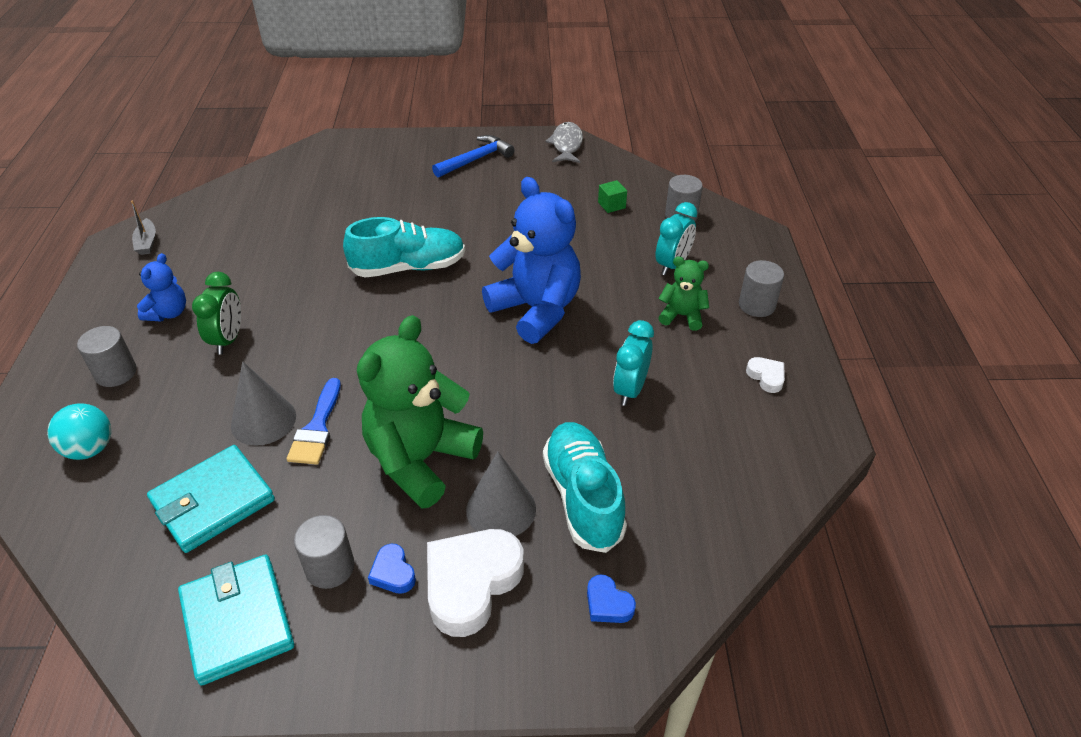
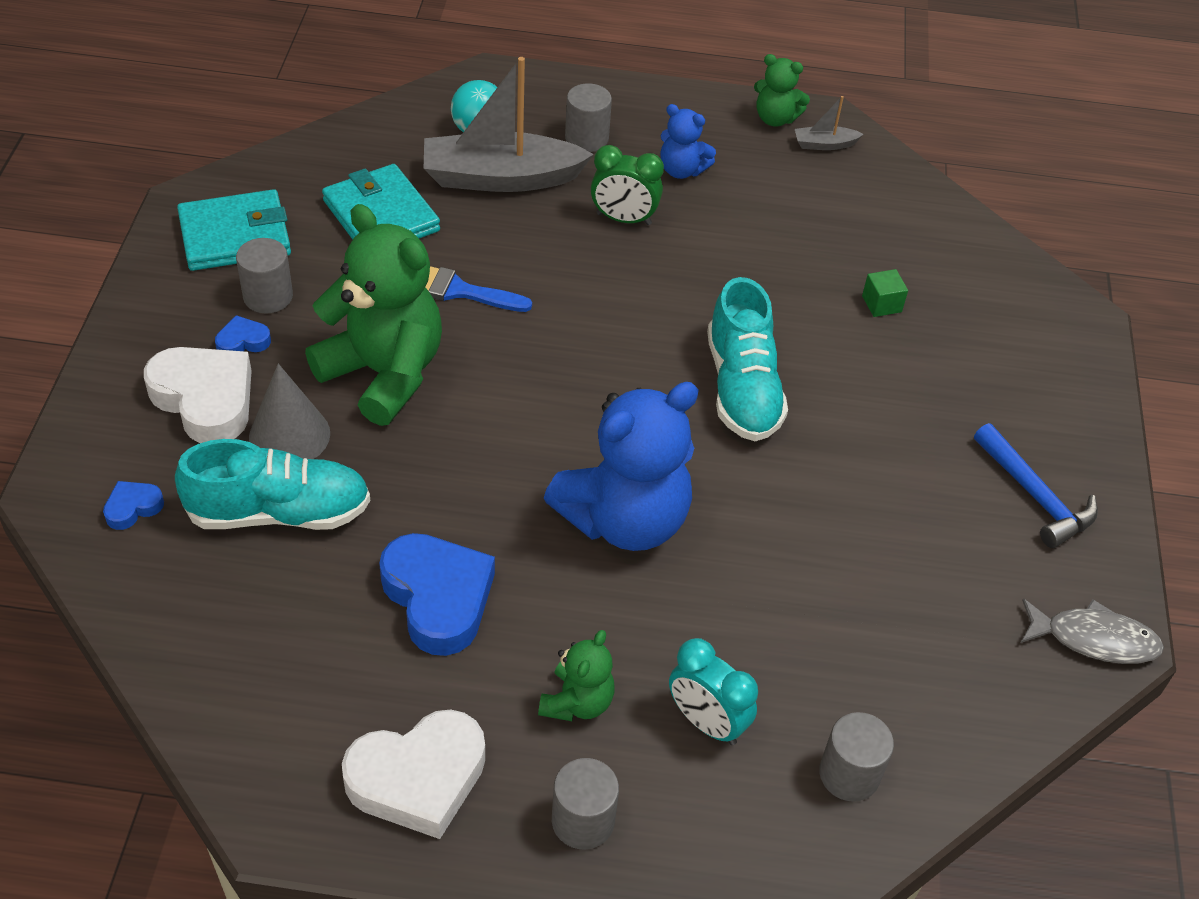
camera: 95 degrees right, 5 degrees up
(109, 268) = (775, 118): none -> green teddy bear
(165, 422) = (501, 178): none -> grey boat
(263, 420) = (483, 249): grey cone -> none
(611, 205) = (888, 671): green cube -> green cube (881, 304)
(630, 390) = (438, 598): turquoise clock -> blue heart
(766, 377) = (418, 778): white heart -> white heart, size x2.15

